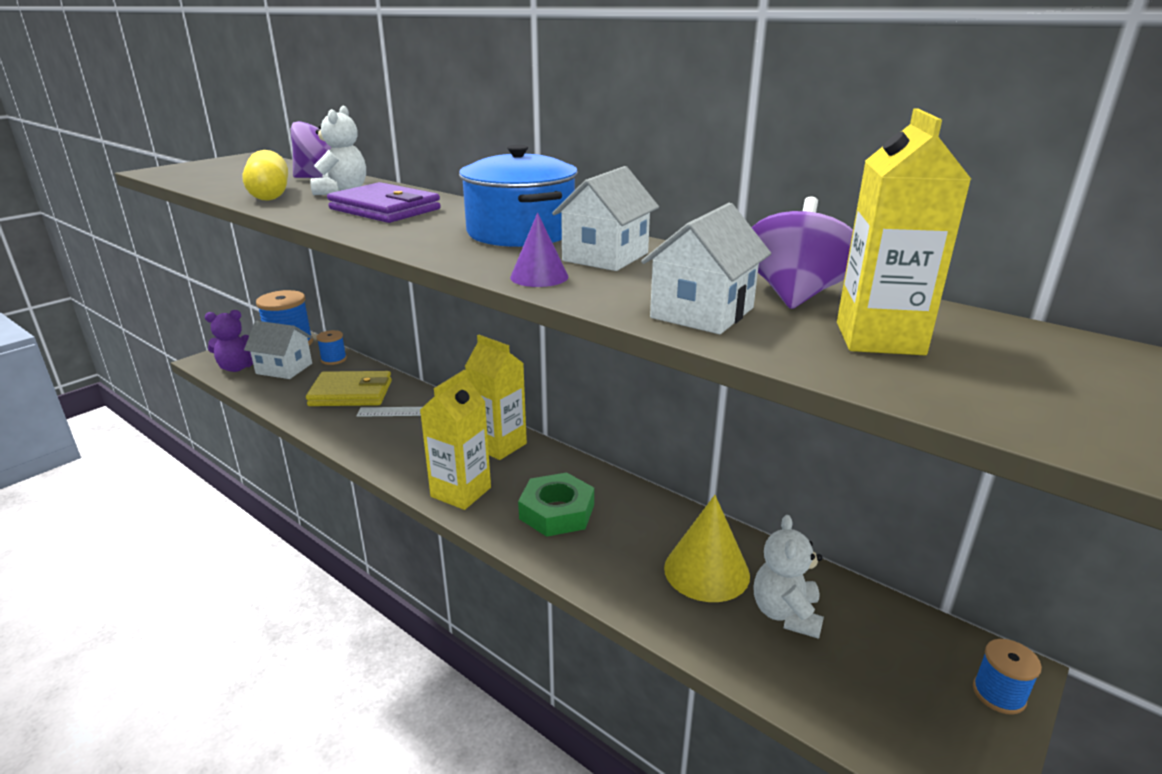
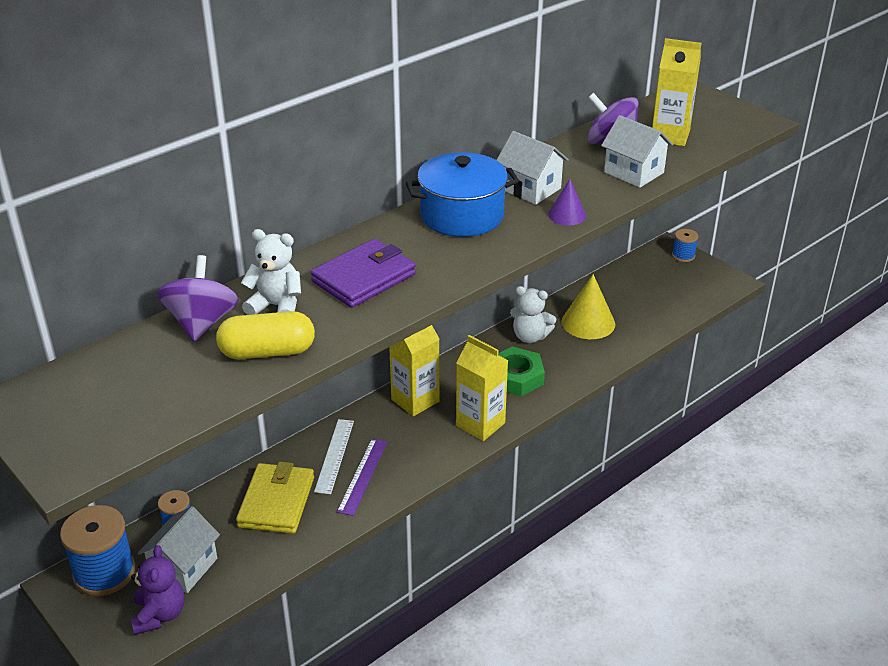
camera: 80 degrees left, 10 degrees up
(379, 429) = (363, 476): none -> purple ruler
(786, 614) = (627, 302): white teddy bear -> white teddy bear (530, 336)

